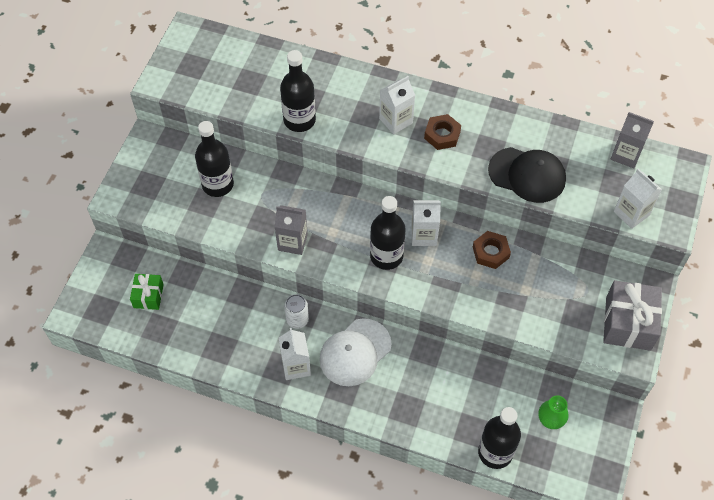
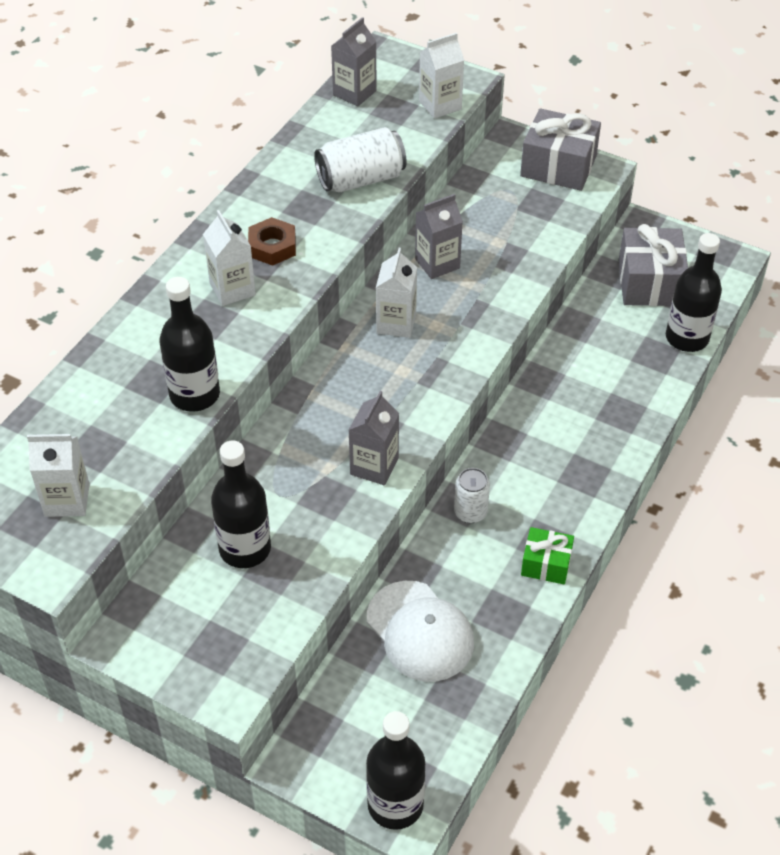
camera: 80 degrees left, 10 degrees down
(148, 296) = (393, 702): green gift -> green gift (546, 564)
(296, 366) = (544, 523): white carton -> white carton (67, 500)
(355, 352) = (532, 454): white cap -> white cap (420, 631)
(386, 256) = (421, 366): black bottle -> black bottle (395, 804)
(490, 252) = (437, 263): brown nut -> grey carton
(527, 175) = (361, 179): black cap -> white can
(550, 421) = (649, 282): green vase -> grey gift

